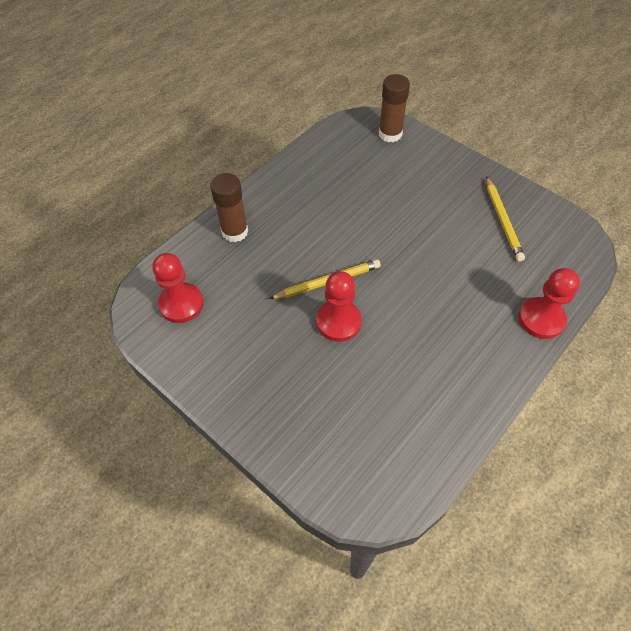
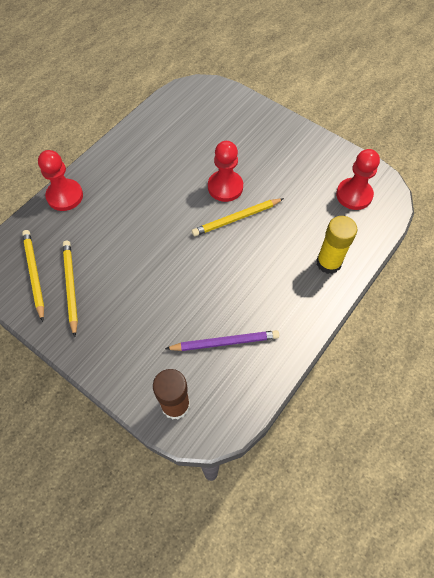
camera: 175 degrees right, 5 degrees up
(235, 232) = (328, 263): brown glue stick -> yellow glue stick
(347, 172) = (225, 342): none -> purple pencil
(545, 233) = (34, 274): none -> yellow pencil

